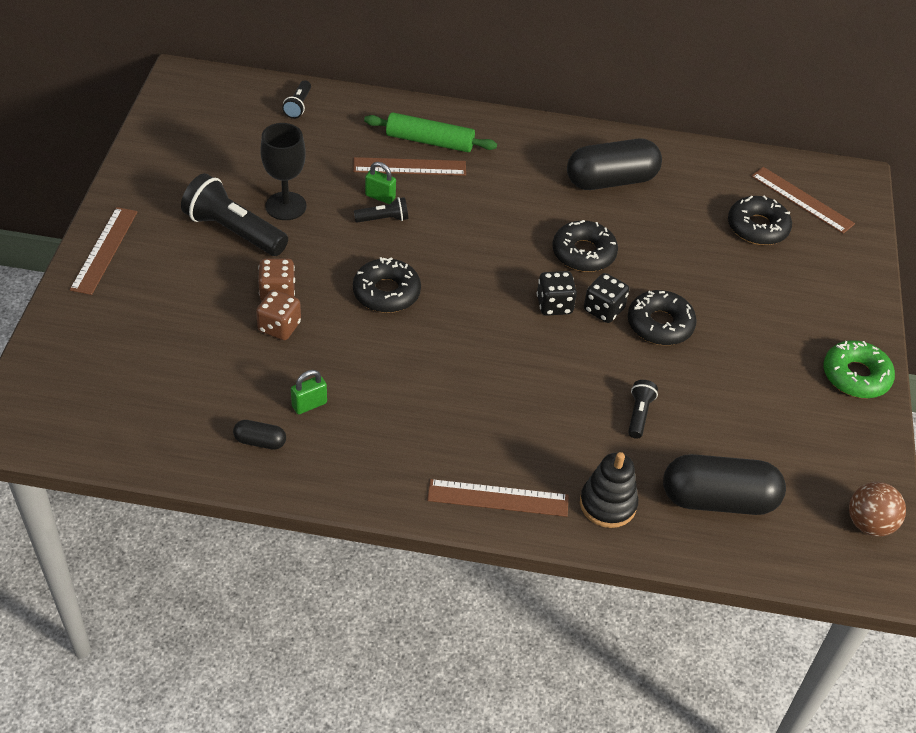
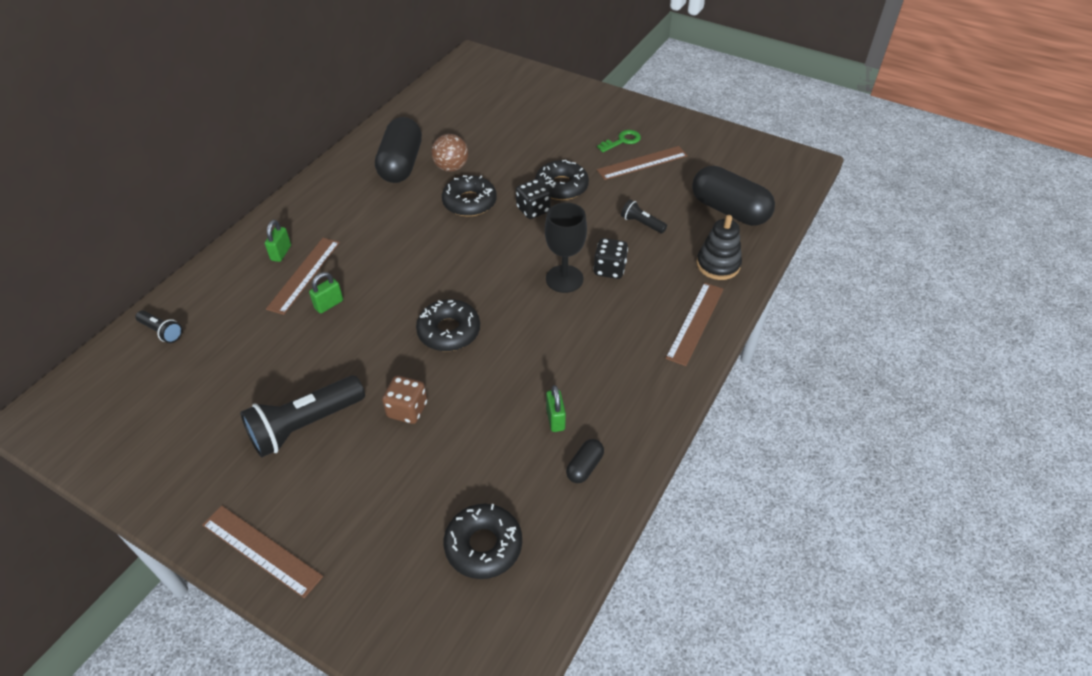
camera: 65 degrees left, 0 degrees up
(279, 327) = (452, 419): brown dice -> none
(286, 206) = (296, 375): black goblet -> black goblet (564, 279)
(383, 219) = (358, 309): black flashlight -> none
(429, 141) = (281, 253): green rolling pin -> green padlock
(554, 305) = (515, 234): black dice -> black dice (609, 269)
(718, 500) = (729, 210): black capsule -> black capsule turned 75 degrees counterclockwise
(757, 227) = (493, 112): black donut -> black donut (483, 545)
(786, 362) = (622, 141): none -> green key
(802, 200) = (478, 84): brown ruler -> brown ruler (642, 163)
(855, 376) = (646, 117): green donut -> none
(869, 524) = (766, 153): brown ball -> brown ball (451, 167)

